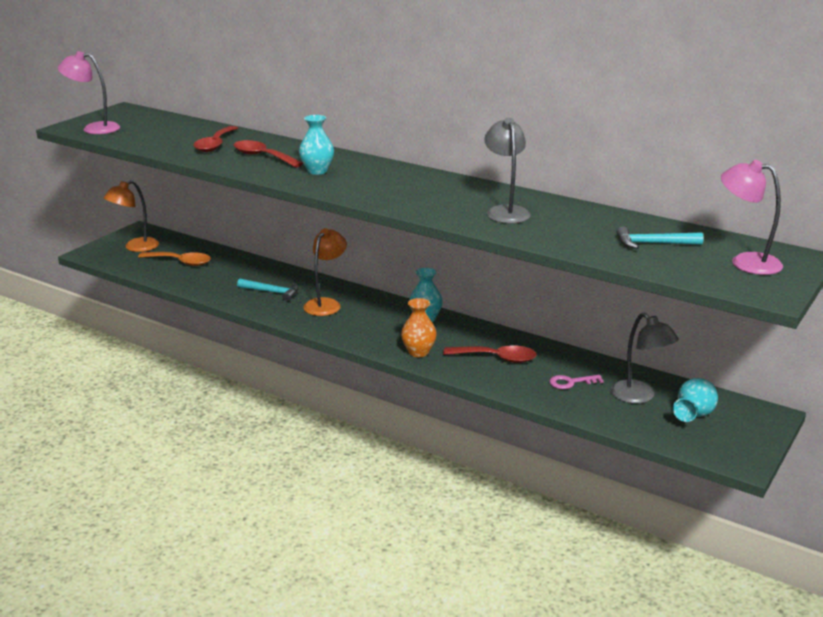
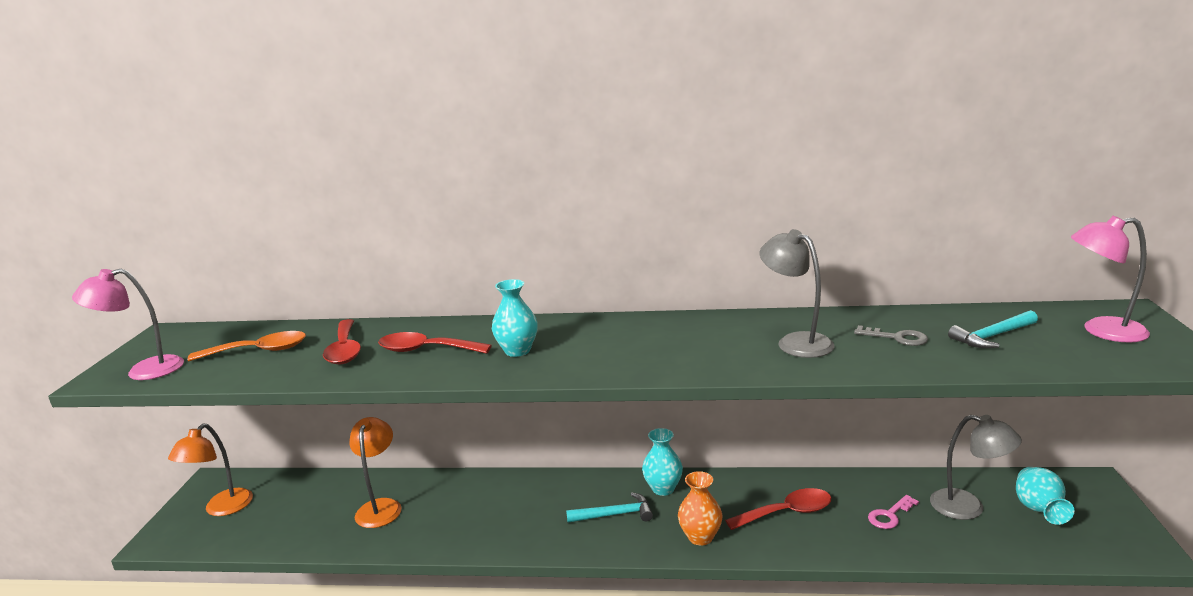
camera: 25 degrees left, 5 degrees down
(180, 262) = (301, 511): orange spoon -> orange spoon (259, 351)
(272, 292) = (455, 514): turquoise hammer -> turquoise hammer (615, 514)
(326, 304) = (534, 508): orange lamp -> orange lamp (380, 507)
(581, 227) = (897, 338): none -> grey key

